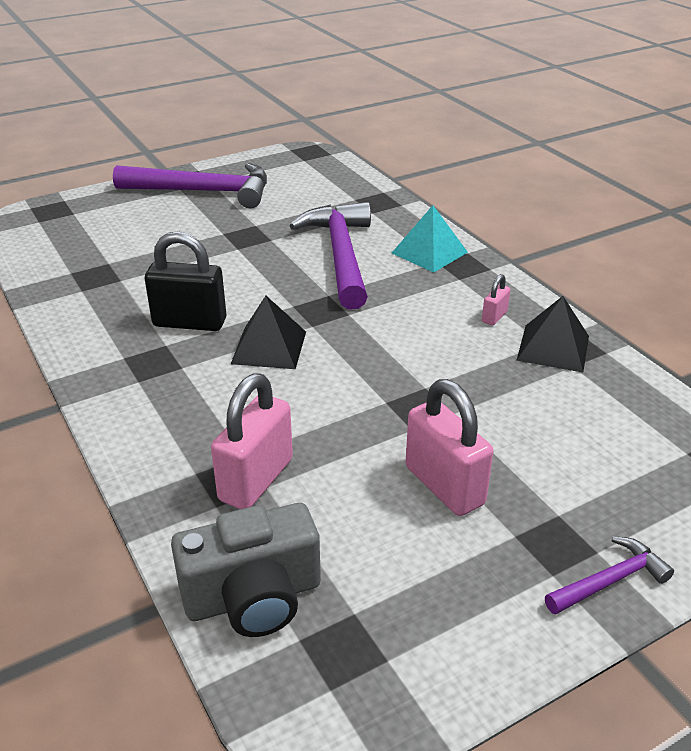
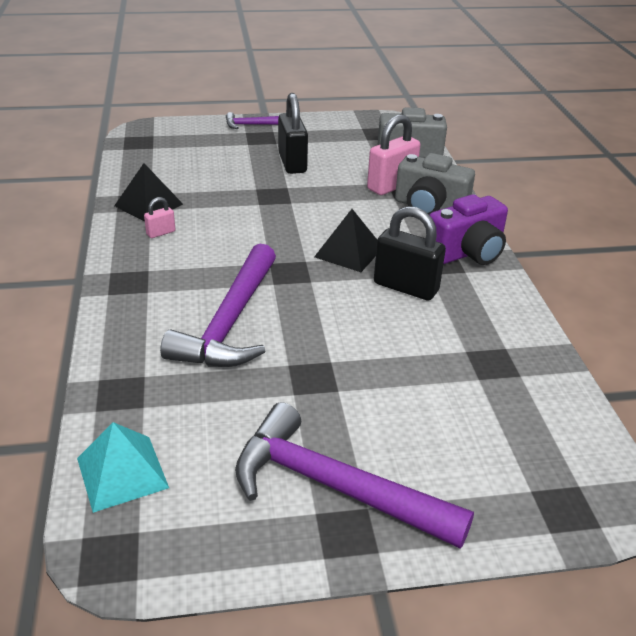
camera: 160 degrees left, 0 degrees up
(121, 383) = (467, 253): none -> purple camera
(184, 449) = (429, 207): none -> grey camera
(429, 252) = (143, 303): turquoise pyramid -> turquoise pyramid (122, 473)
(444, 485) = (292, 163): pink padlock -> black padlock

